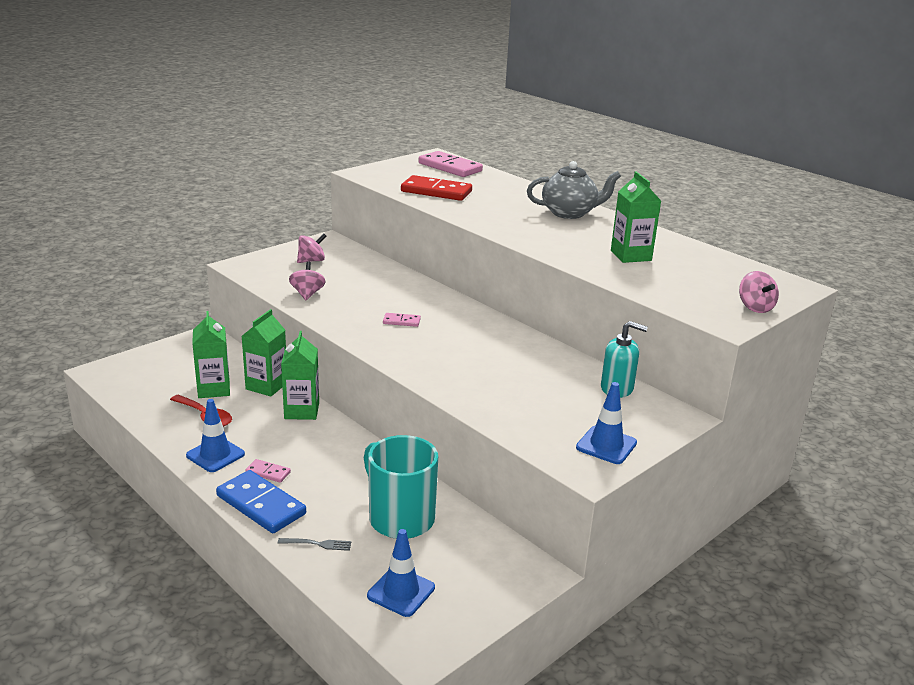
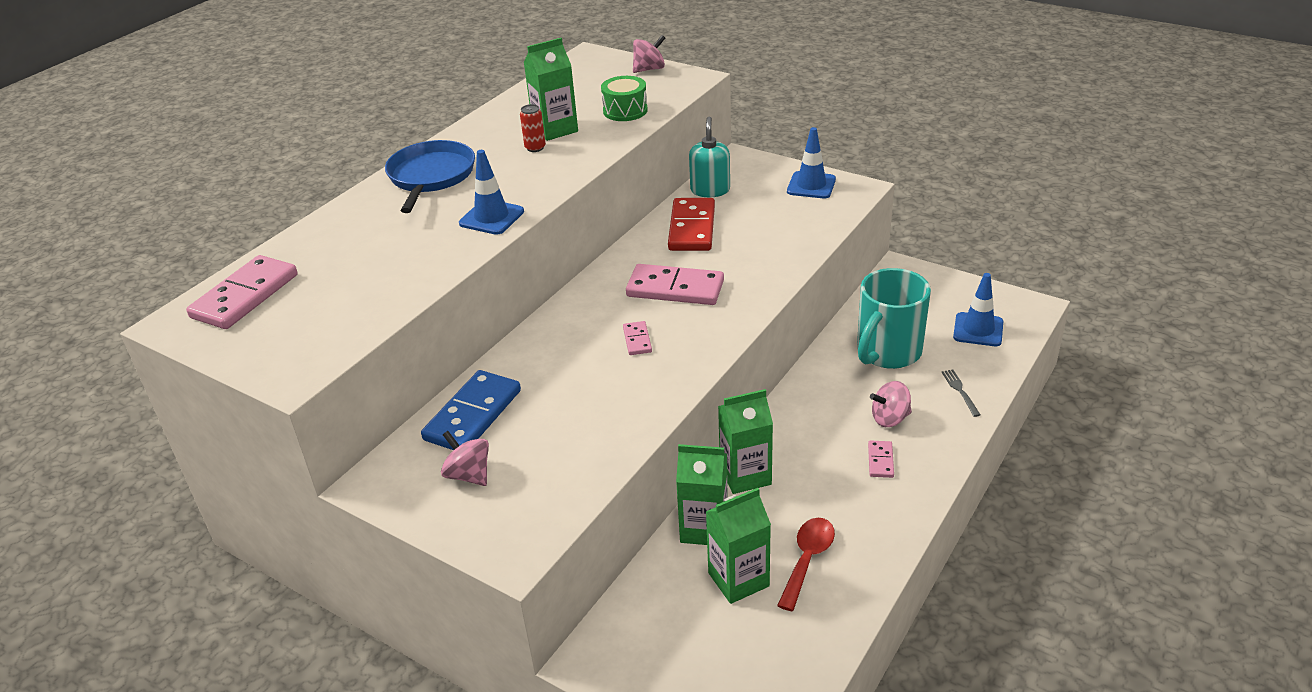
camera: 100 degrees left, 10 degrees up
(215, 455) = (878, 516): blue traffic cone -> blue traffic cone (491, 217)
(261, 505) = (935, 447): blue domino -> blue domino (473, 415)
(307, 294) = (593, 441): pink spinning top -> pink spinning top (890, 418)
(436, 191) = (374, 285): red domino -> red domino (691, 228)
(458, 345) = (675, 289): none -> pink domino
(569, 213) = (431, 176): grey teapot -> blue pan
(599, 246) = (535, 148): none -> red can
(658, 284) = (625, 111): none -> green drum

